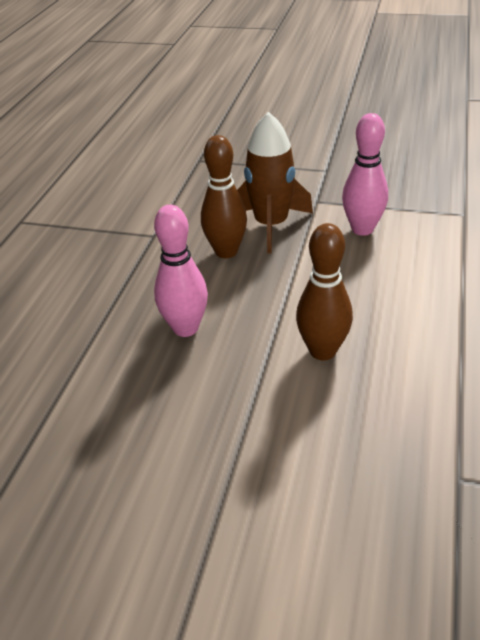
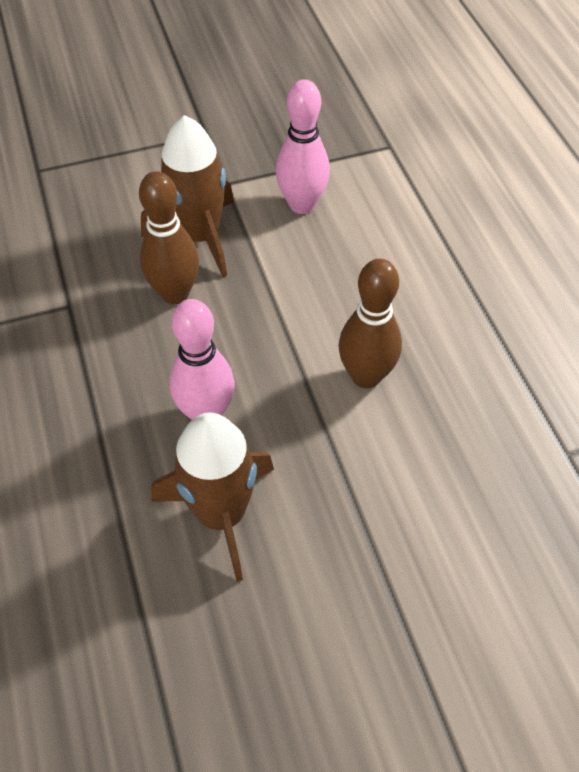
camera: 35 degrees left, 15 degrees up
(142, 392) = (221, 514): none -> brown rocket

